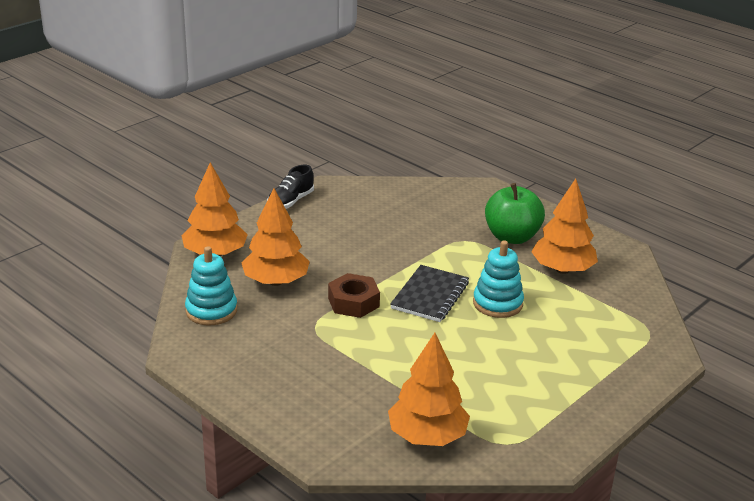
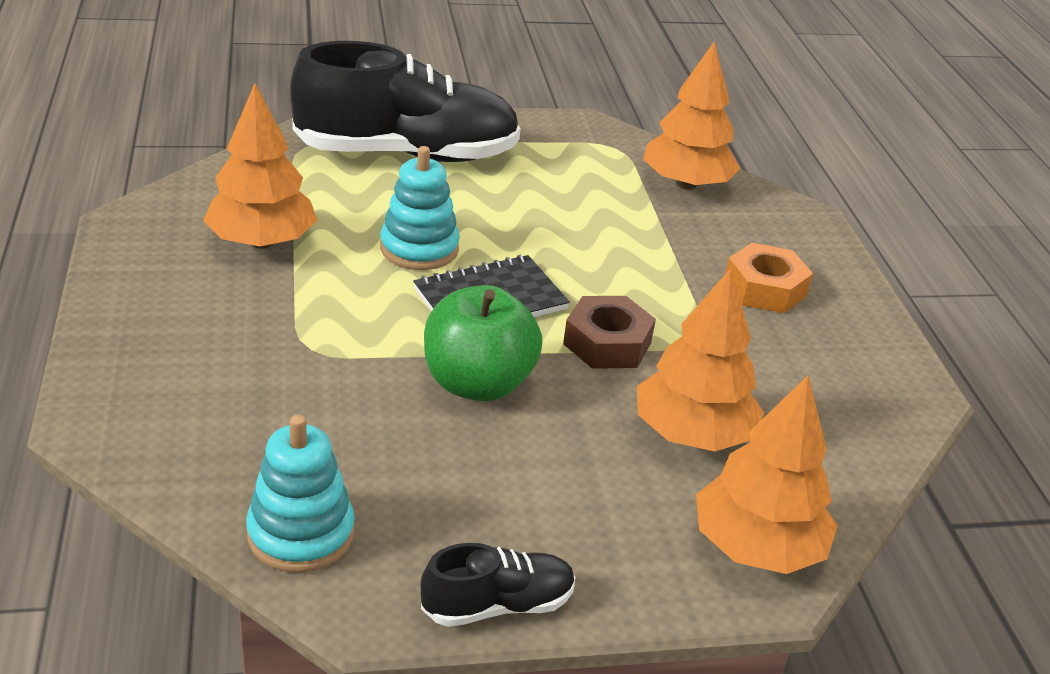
camera: 145 degrees left, 5 degrees up
(211, 310) = (833, 436): turquoise stacking toy -> turquoise stacking toy (301, 533)
(306, 377) = (764, 288): none -> orange nut
(511, 237) = (236, 315): green apple -> green apple (477, 383)
(598, 358) = (407, 154): none -> black shoe

